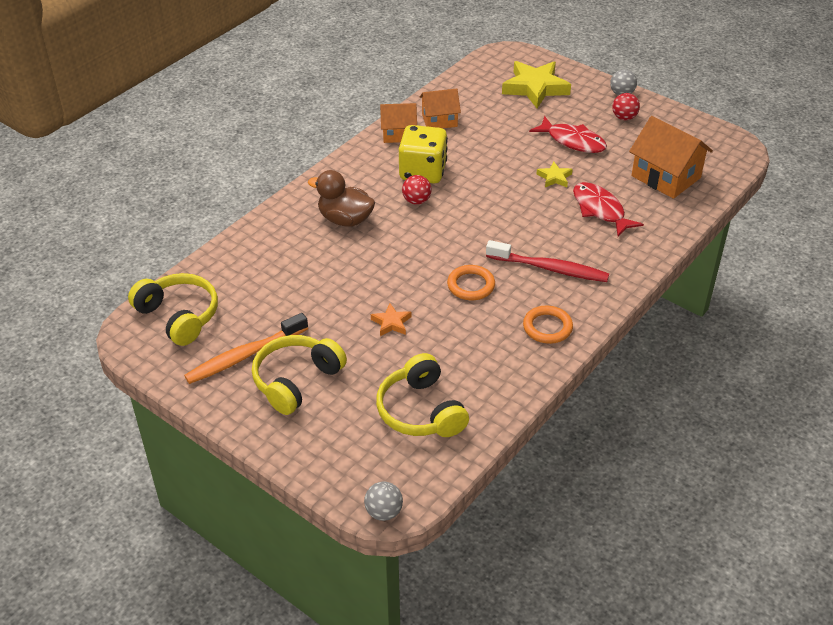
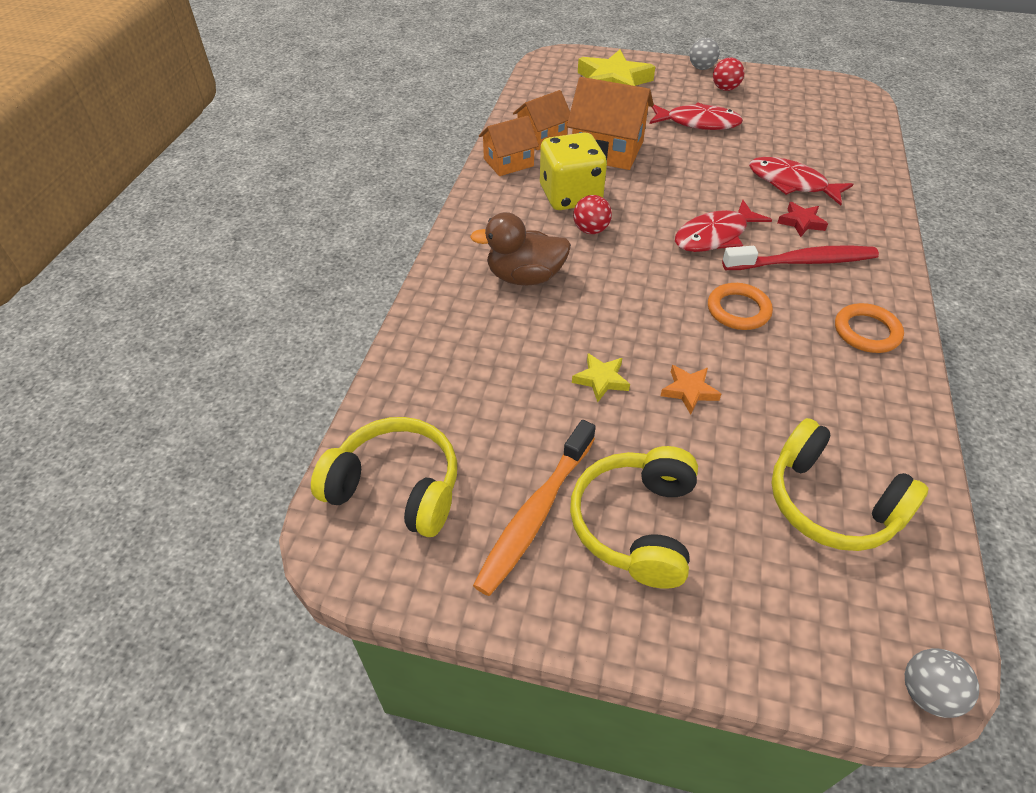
camera: 25 degrees left, 5 degrees up
(502, 231) = (714, 236): none -> red fish
(554, 178) = (714, 163): yellow star -> yellow star (601, 380)
(577, 241) = (801, 222): none -> red star
(666, 177) = (819, 133): orange house -> orange house (607, 150)

